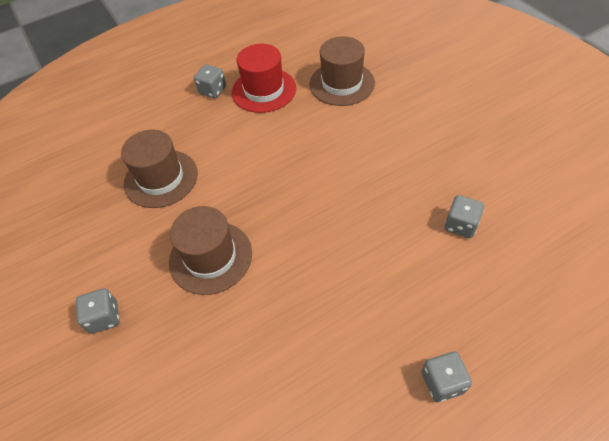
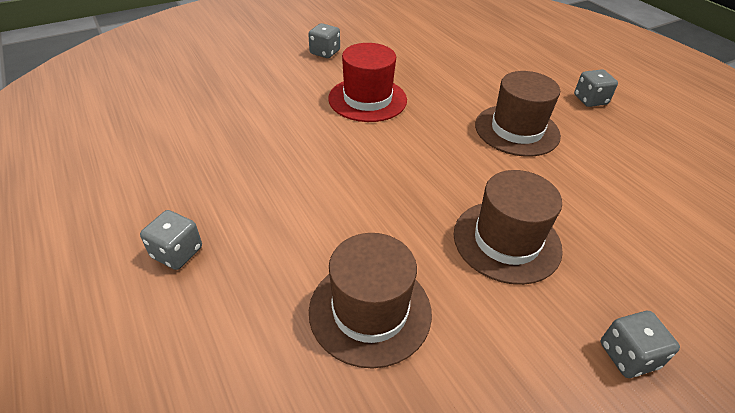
camera: 95 degrees left, 10 degrees down
(264, 90) = (206, 191): red hat -> red hat (367, 99)
(341, 83) = (227, 121): brown hat -> brown hat (517, 130)
(460, 225) = (444, 74): grey dice -> grey dice (325, 52)

